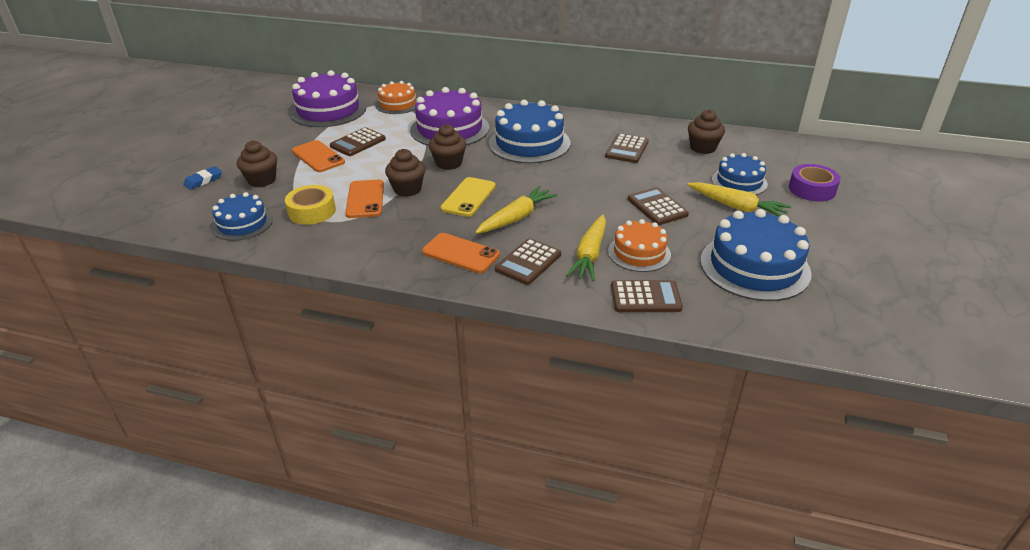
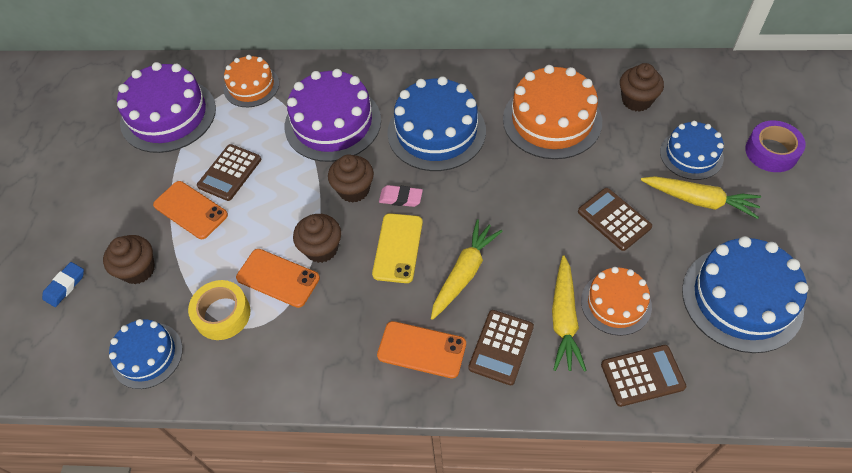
camera: 10 degrees left, 20 degrees up
(365, 199) = (278, 278): orange phone -> orange phone turned 45 degrees counterclockwise
(484, 172) = (401, 198): none -> pink eraser
(627, 149) = (552, 120): brown calculator -> orange cake

